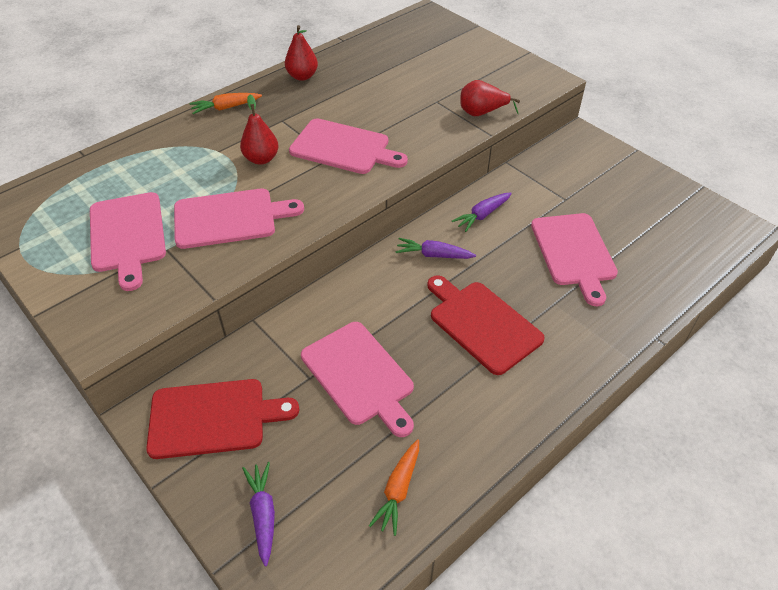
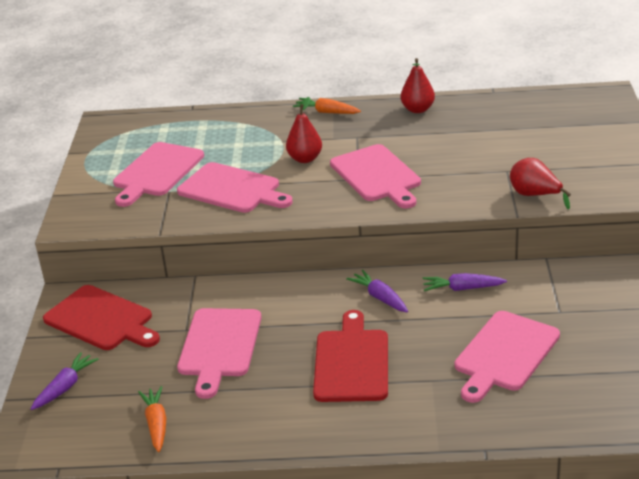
camera: 45 degrees right, 15 degrees down
(398, 490) = (156, 424): orange carrot -> orange carrot turned 105 degrees clockwise

